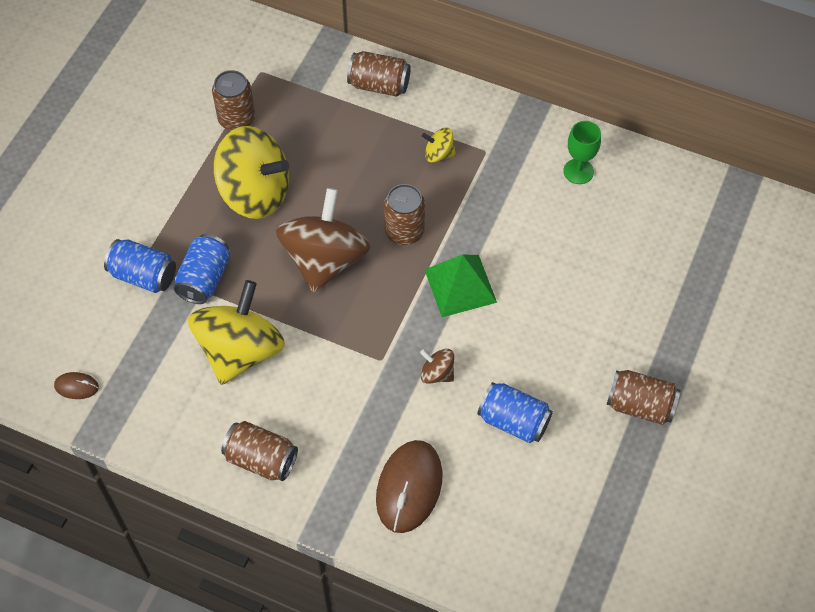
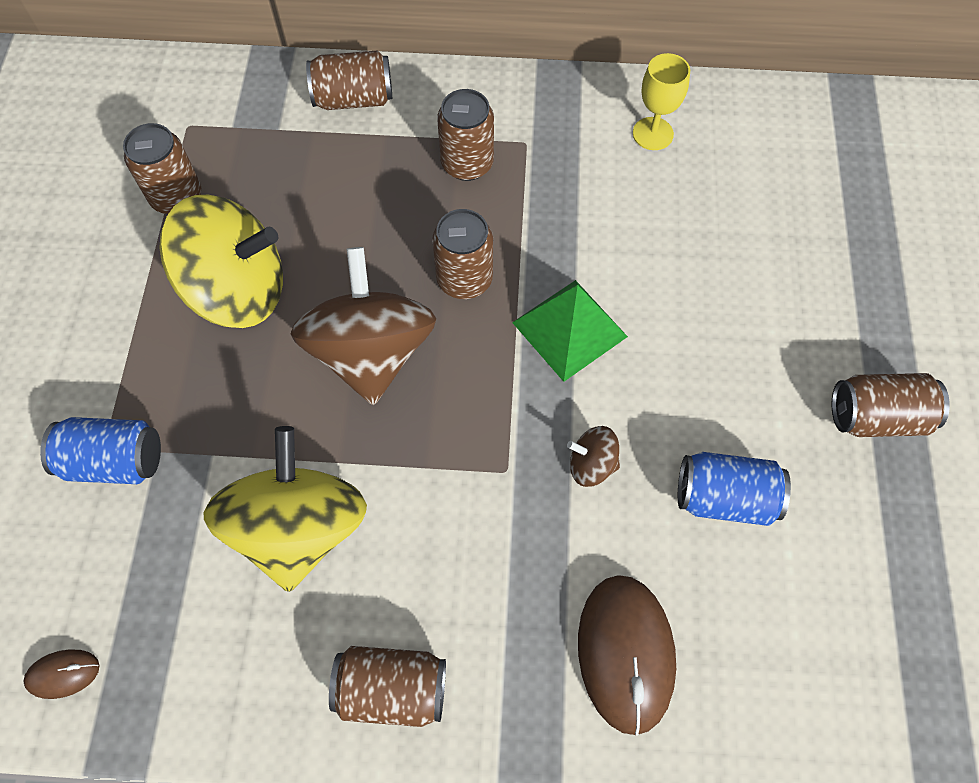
camera: 20 degrees left, 5 degrees up
(204, 278) = (208, 436): blue can -> none
(438, 154) = (467, 164): yellow spinning top -> brown can
(578, 171) = (653, 134): green goblet -> yellow goblet

